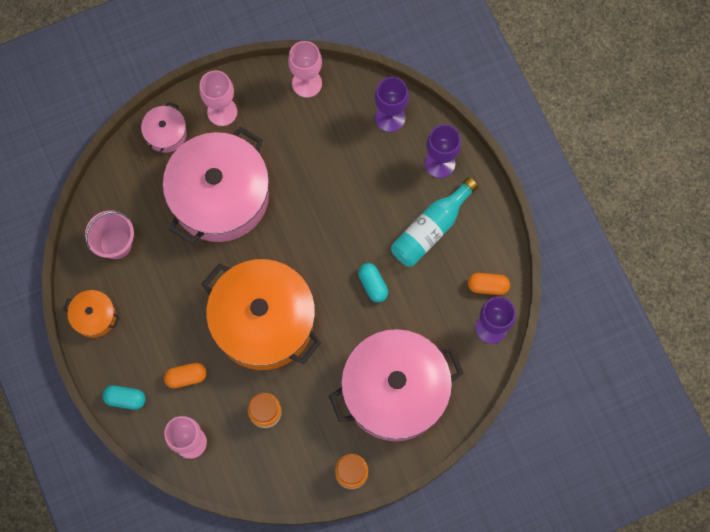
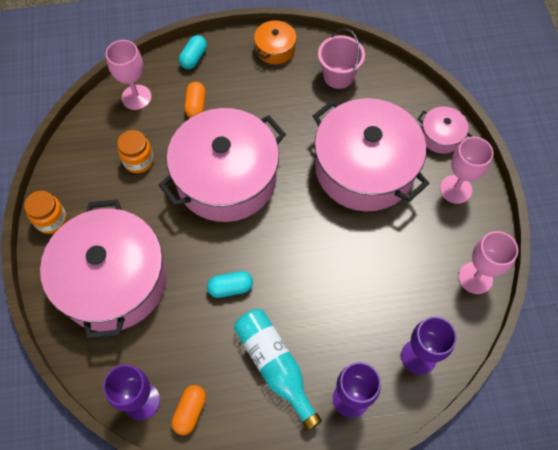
camera: 105 degrees right, 10 degrees down
(263, 321) = (226, 178): orange pot -> pink pot

